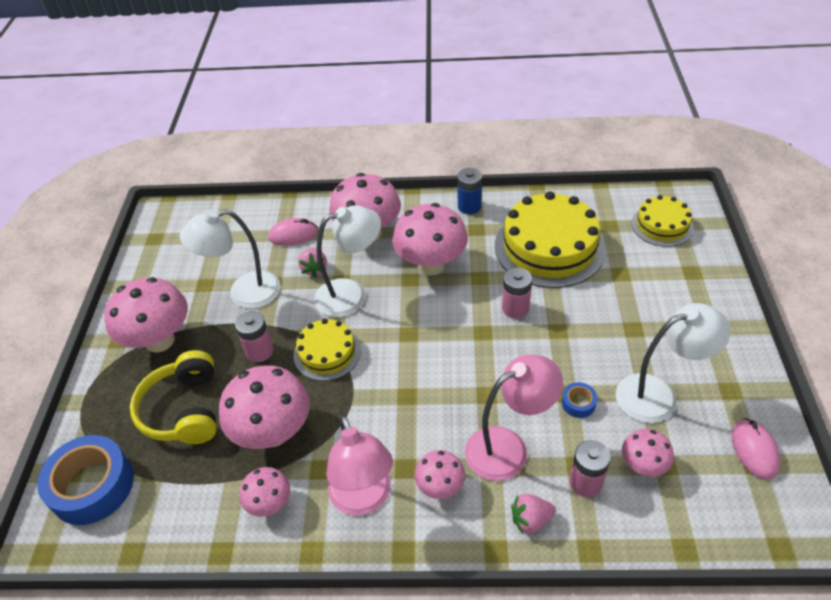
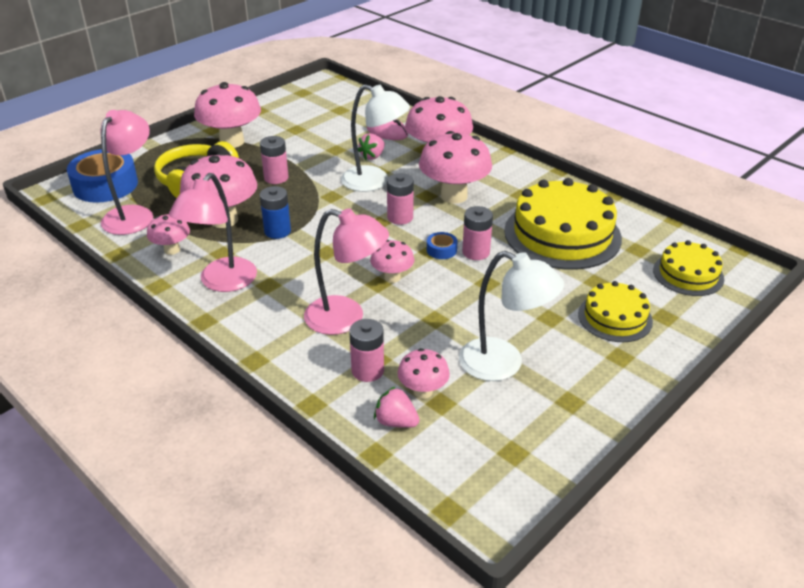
camera: 40 degrees right, 10 degrees down
(174, 496) = (133, 214): none -> pink lamp
(244, 293) = (311, 145): white lamp -> none
(327, 353) = (313, 201): yellow cake -> yellow cake (615, 317)
(418, 316) = (400, 217): none -> pink battery
(440, 487) = (273, 307): pink mushroom -> pink mushroom (392, 277)
(469, 206) = (537, 179): blue battery -> blue battery (277, 231)
(531, 520) = (300, 362): pink strawberry -> pink strawberry (396, 422)
(578, 403) = (434, 329): blue tape -> blue tape (441, 250)
(754, 450) = (527, 446): pink mouse -> none

